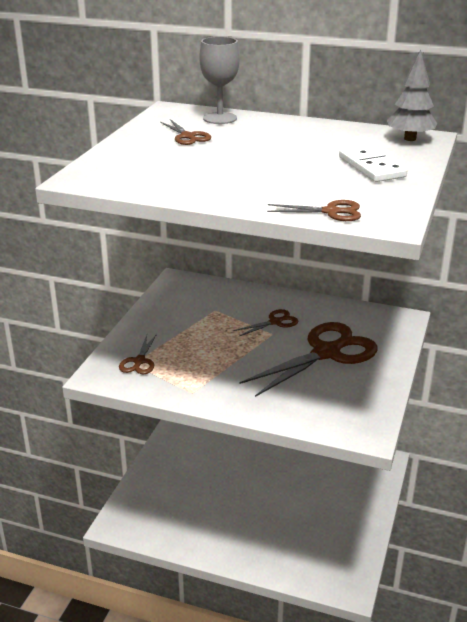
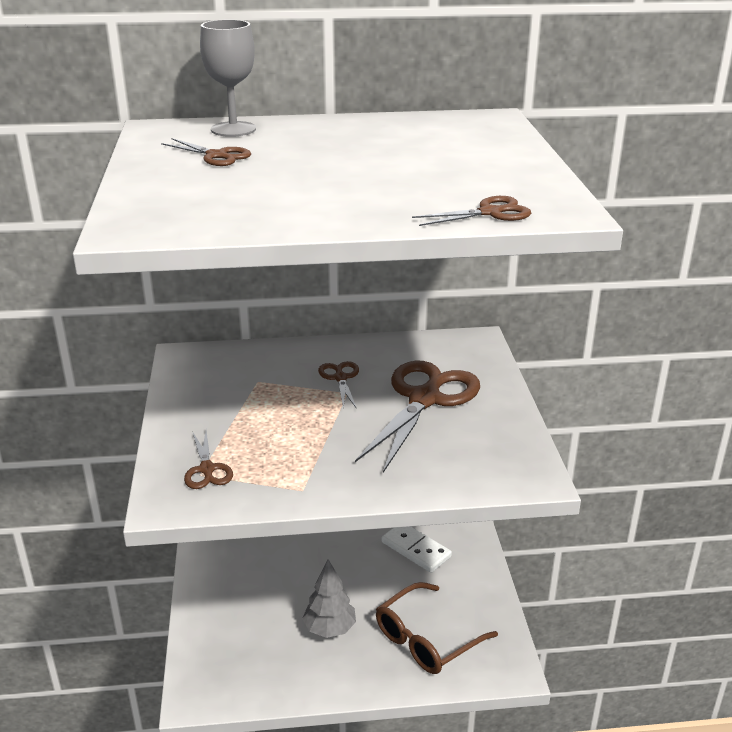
camera: 25 degrees left, 0 degrees up
(275, 322) = (340, 378): brown scissors -> brown scissors turned 45 degrees counterclockwise
(298, 543) = (427, 639): none -> brown glasses
(371, 167) = (475, 157): white domino -> white domino (416, 549)
(410, 139) = (479, 121): grey tree -> grey tree (330, 628)

